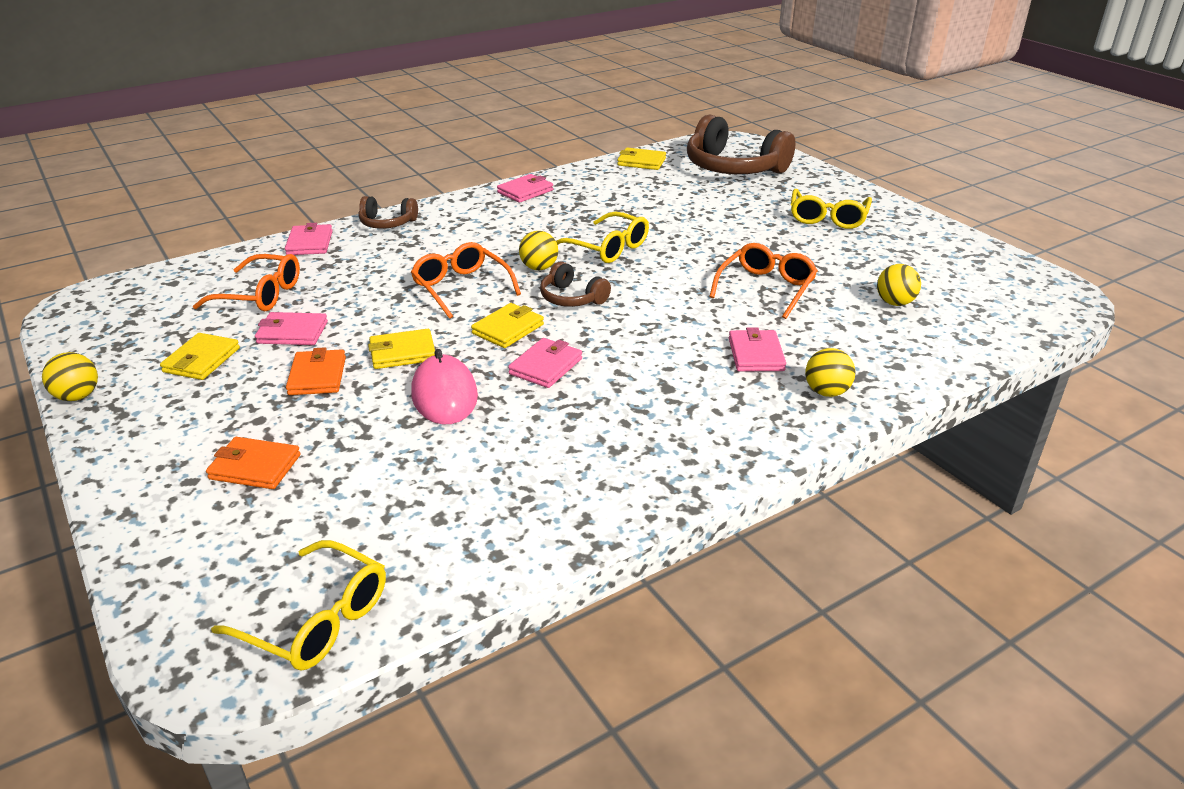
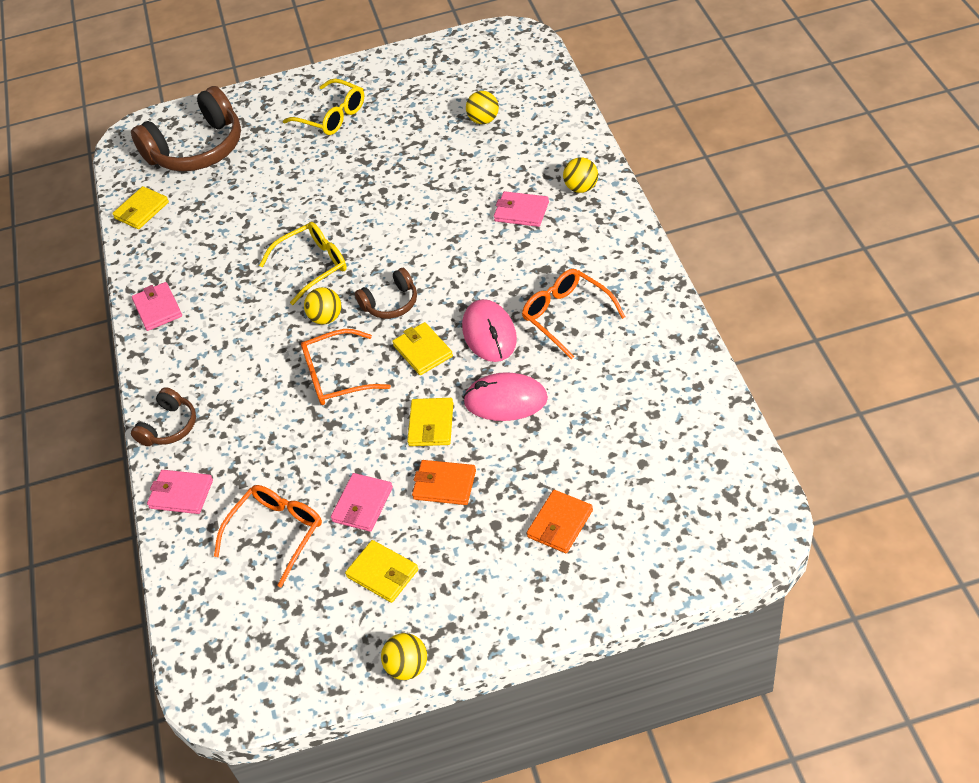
camera: 65 degrees left, 15 degrees up
(317, 620) = (734, 482): yellow glasses -> none
(546, 366) = (489, 334): pink wallet -> pink mouse
(766, 288) = (430, 183): orange glasses -> orange glasses (566, 316)

